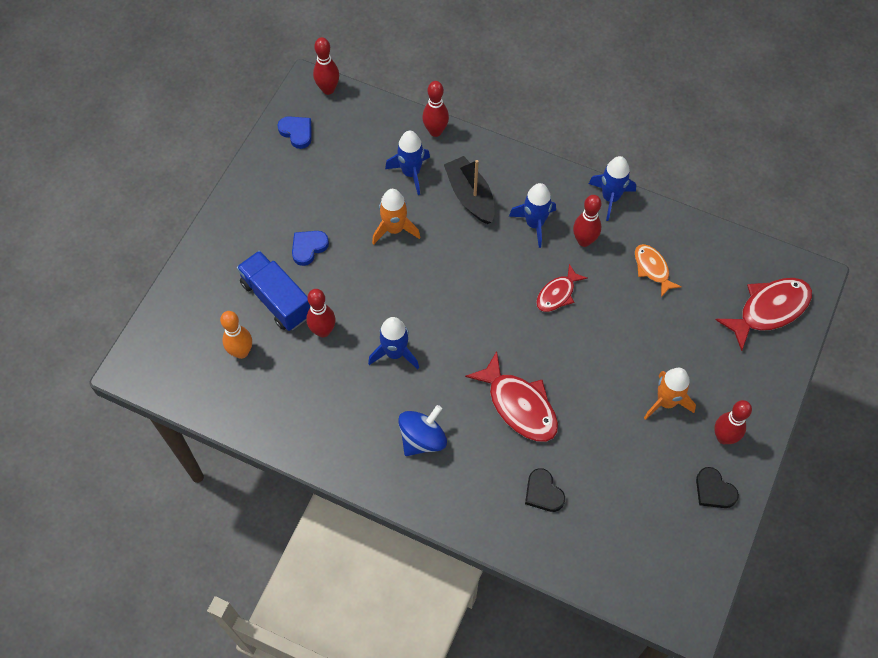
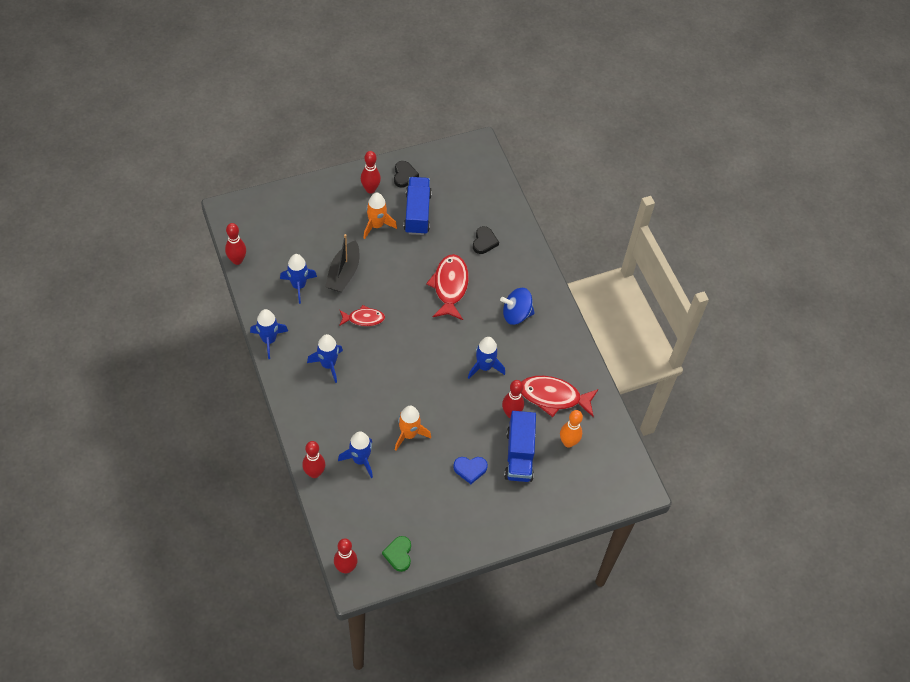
camera: 140 degrees left, 5 degrees down
(297, 132) = (398, 554): blue heart -> green heart
(470, 196) = (343, 413): black boat -> black boat (343, 273)
(584, 241) = (314, 331): red bowling pin -> red bowling pin (237, 260)
(646, 457) = (417, 213): none -> blue truck
(652, 269) = (298, 286): orange fish -> blue rocket
(769, 310) = (270, 217): red fish -> red fish (553, 397)

